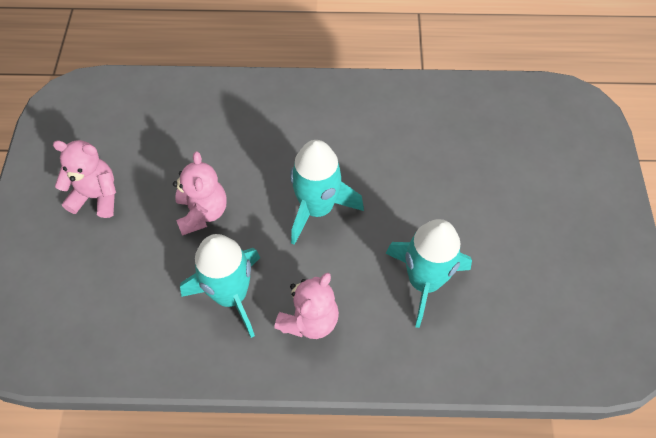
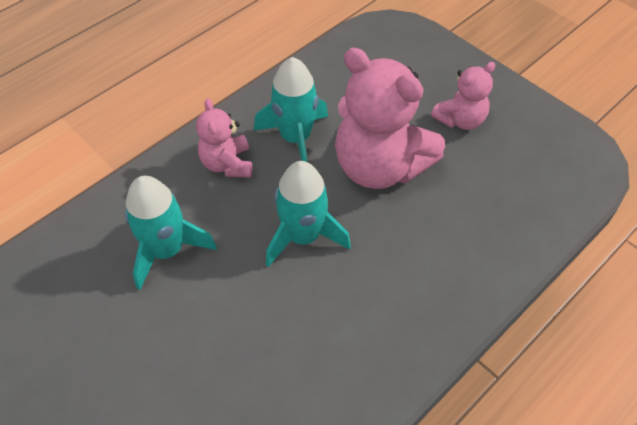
camera: 135 degrees right, 5 degrees down
(202, 213) = (379, 166): pink teddy bear -> pink teddy bear, size x1.89

